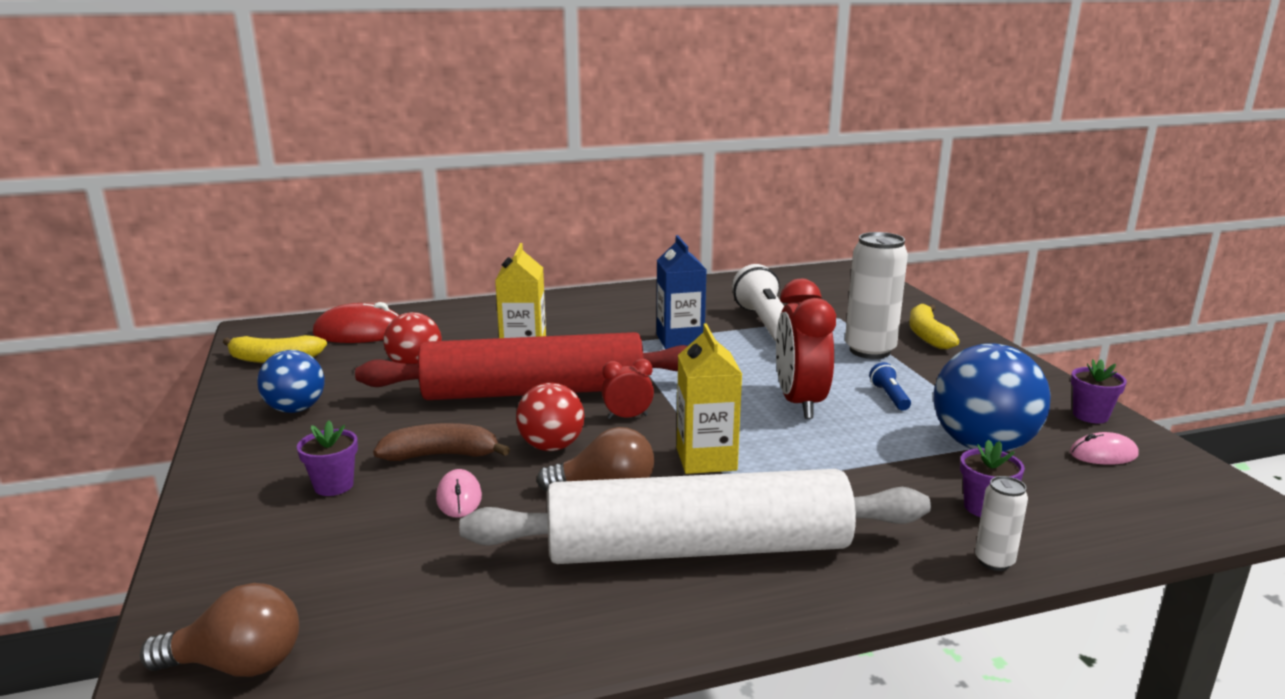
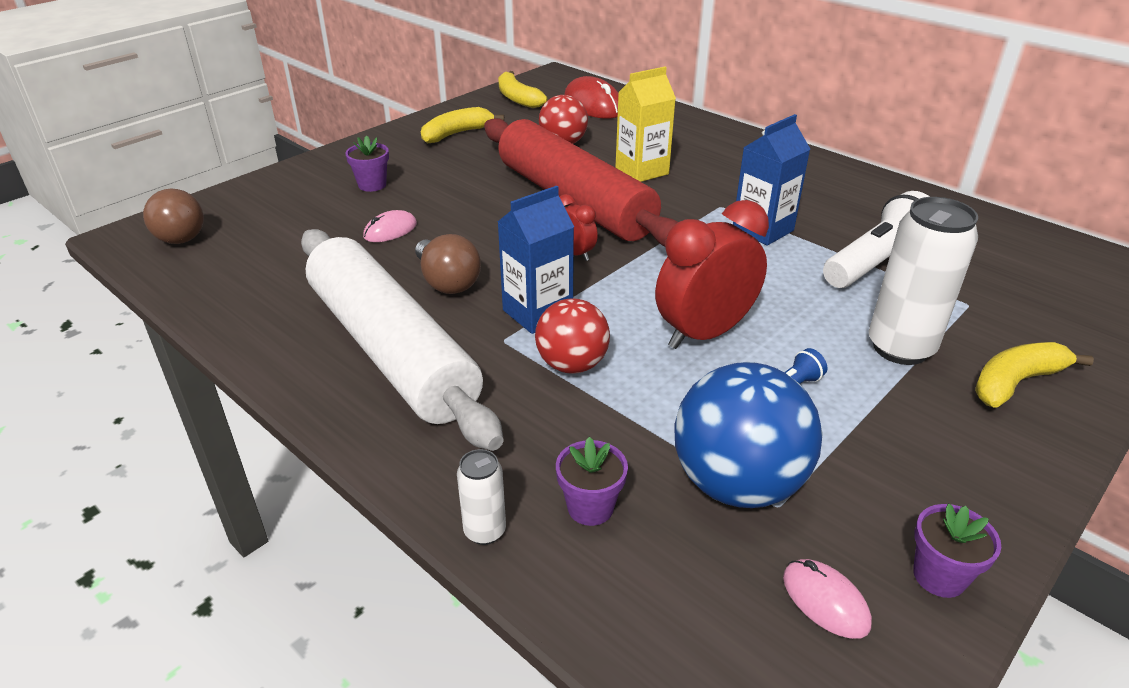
camera: 60 degrees right, 15 degrees up
(296, 409) = (457, 134): blue ball -> yellow banana
(441, 455) = (441, 203): brown banana -> none
(551, 446) = (492, 238): red ball -> red ball (572, 365)
(706, 459) = (537, 313): yellow carton -> blue carton

